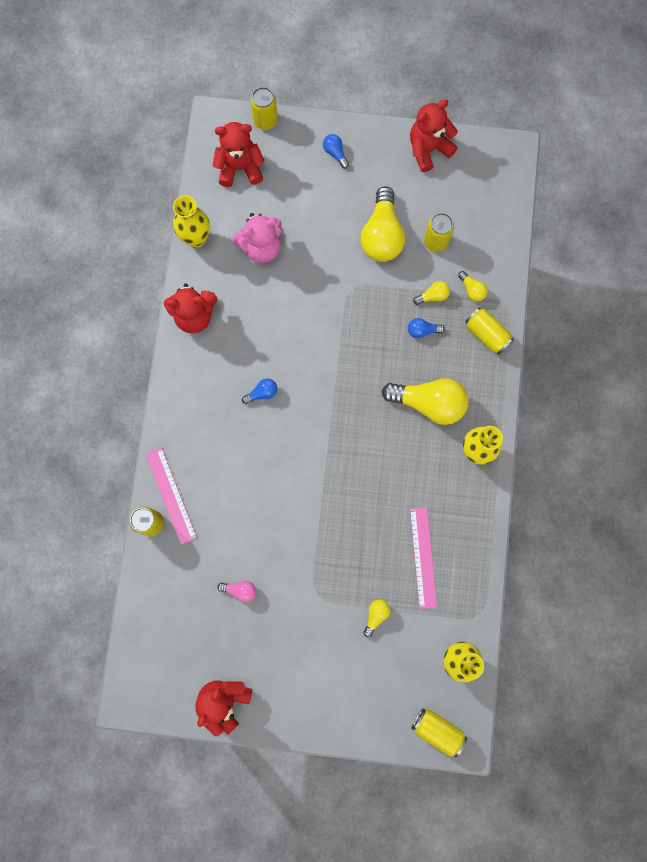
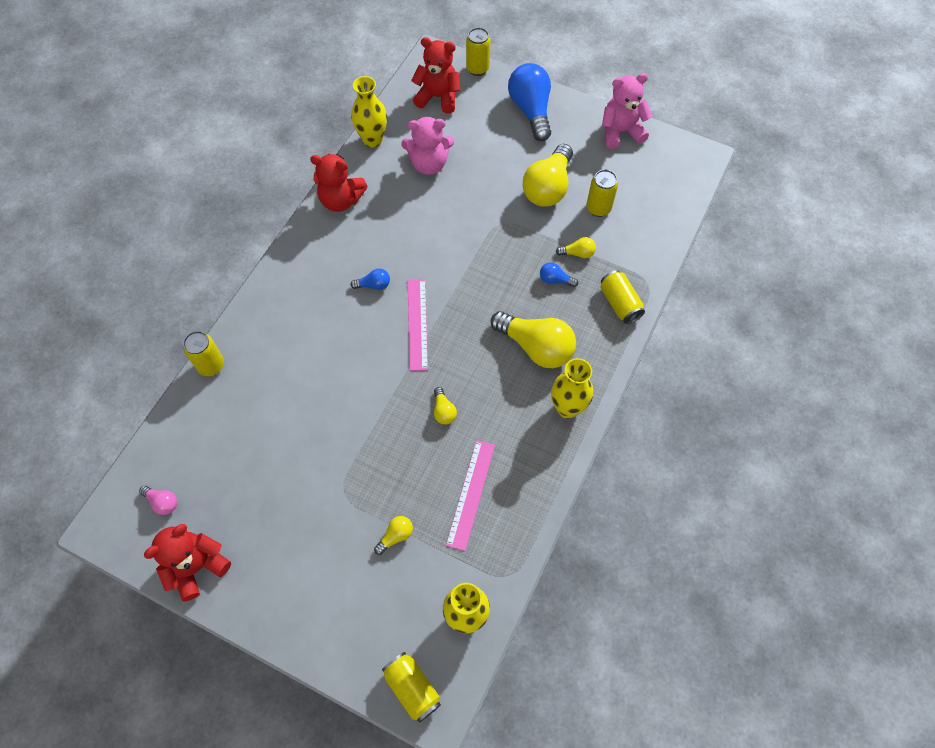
camera: 20 degrees right, 15 degrees down
(171, 495) = (242, 347): pink ruler -> pink ruler (417, 324)
(240, 590) = (267, 459): pink light bulb -> pink light bulb (162, 502)
(335, 153) = (531, 110): blue light bulb -> blue light bulb, size x2.22
(428, 149) = (621, 132): red teddy bear -> pink teddy bear
(472, 290) = (619, 260): yellow light bulb -> yellow light bulb (443, 411)

